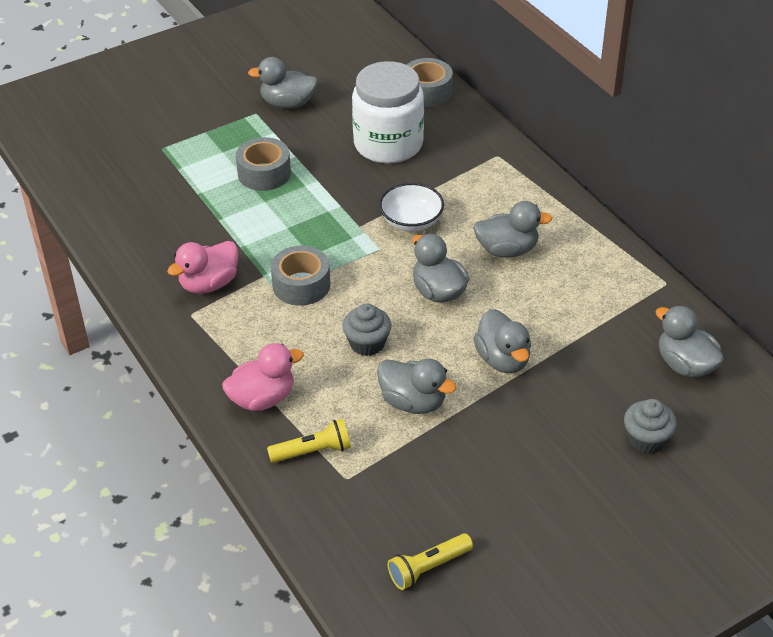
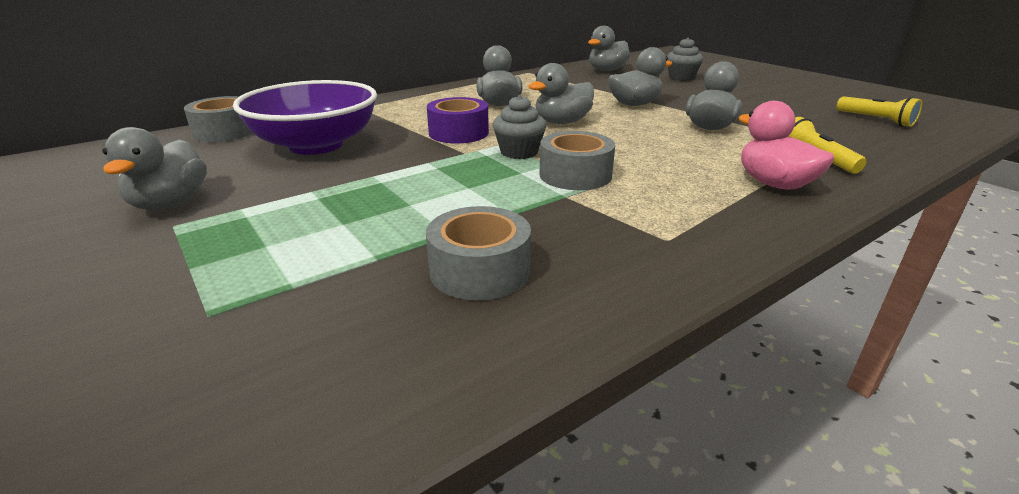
camera: 95 degrees left, 15 degrees down
(209, 284) = (597, 231): pink duck -> none
(264, 173) = (342, 209): grey tape -> grey tape (479, 270)
(367, 343) = (649, 144): grey cupcake -> grey cupcake (519, 152)
(388, 144) = (316, 145): white jar -> purple bowl
(411, 221) = (458, 133): white bowl -> purple tape

